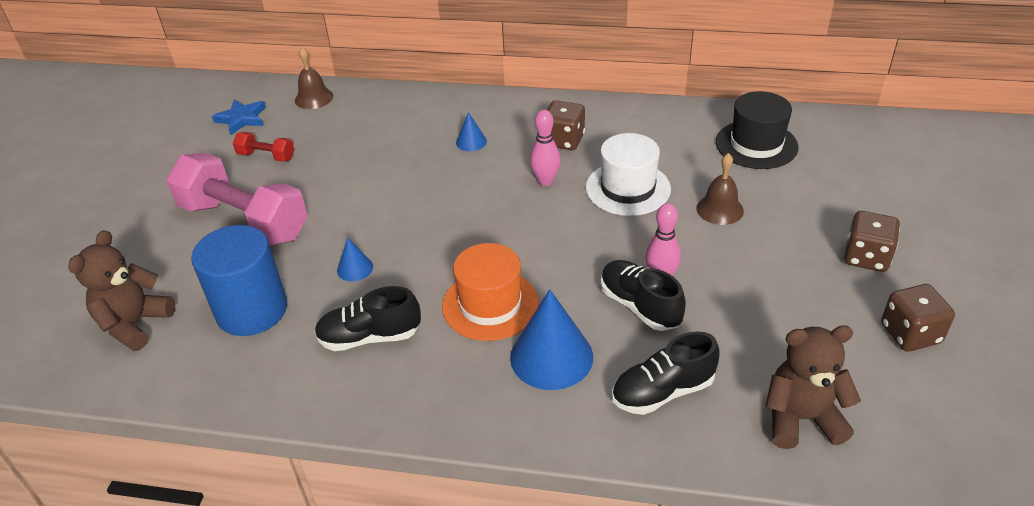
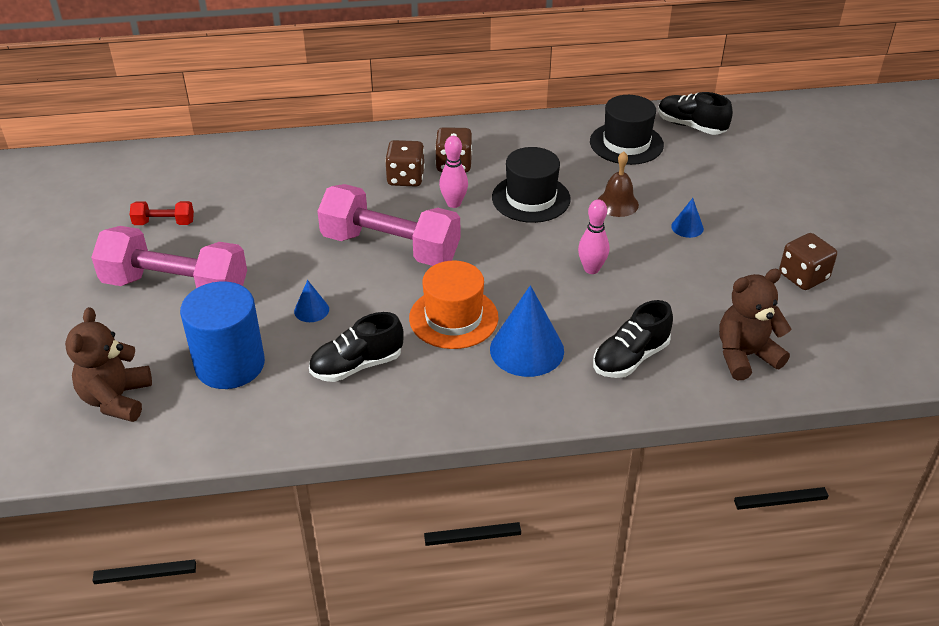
camera: 20 degrees left, 0 degrees up
(242, 119) = (116, 191): blue star -> none
(314, 98) = (183, 159): brown bell -> none
(462, 216) = (390, 247): none -> pink dumbbell
(471, 142) = (366, 178): blue cone -> blue cone (687, 227)
(628, 188) = (531, 198): white hat -> black hat
(639, 306) = (583, 295): black shoe -> black shoe (691, 126)
(866, 257) = (750, 223): brown dice -> brown dice (405, 178)

